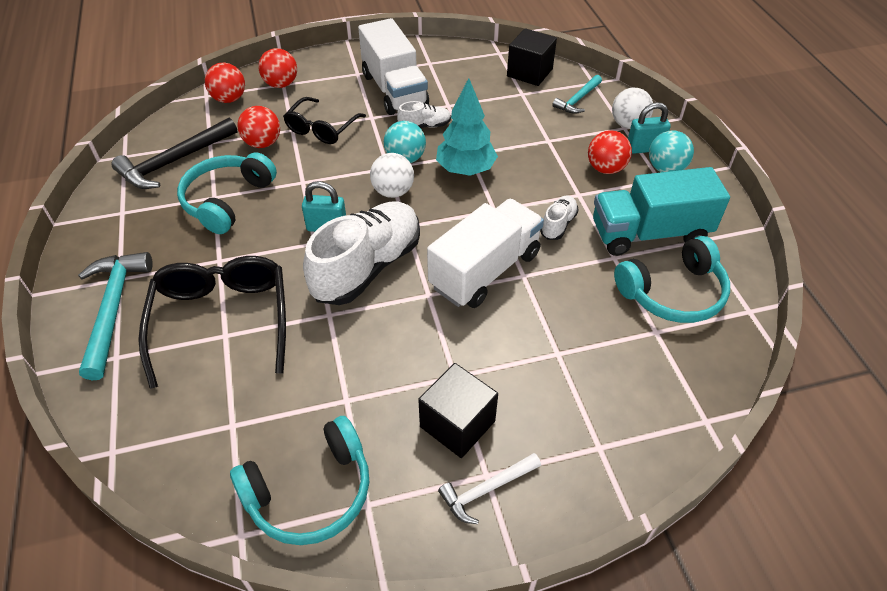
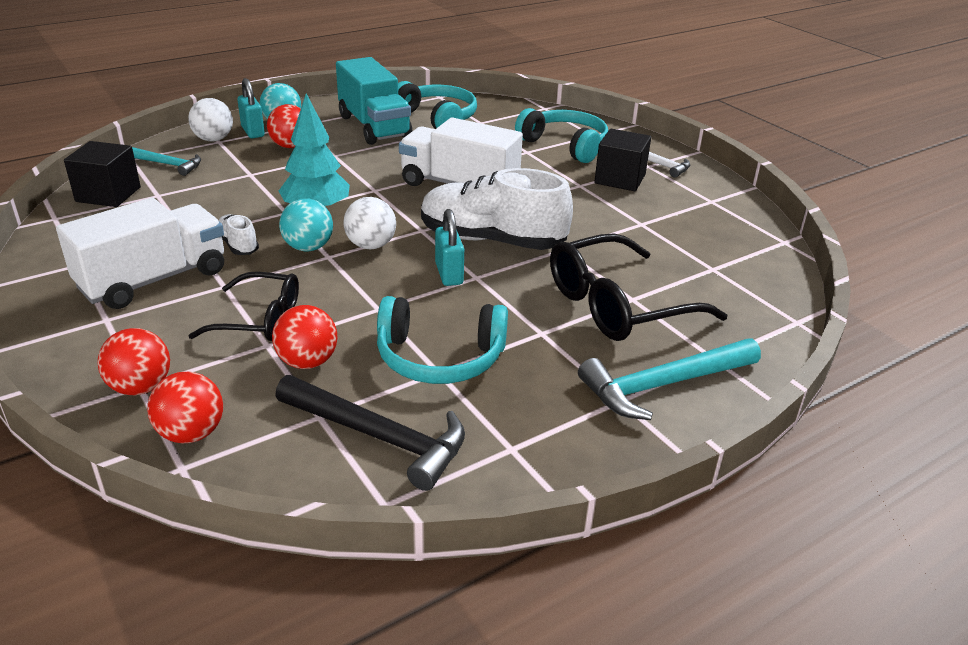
camera: 110 degrees left, 15 degrees down
(310, 492) = (726, 222): turquoise headphones -> turquoise headphones (565, 145)
(558, 224) = (381, 161): white shoe -> none

